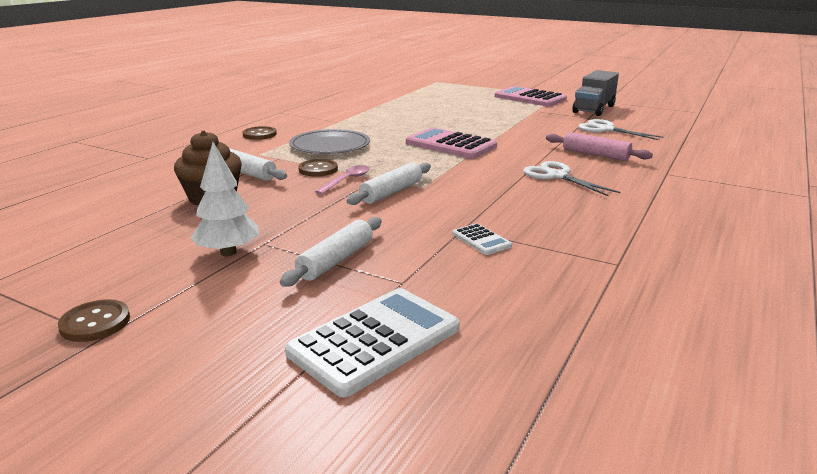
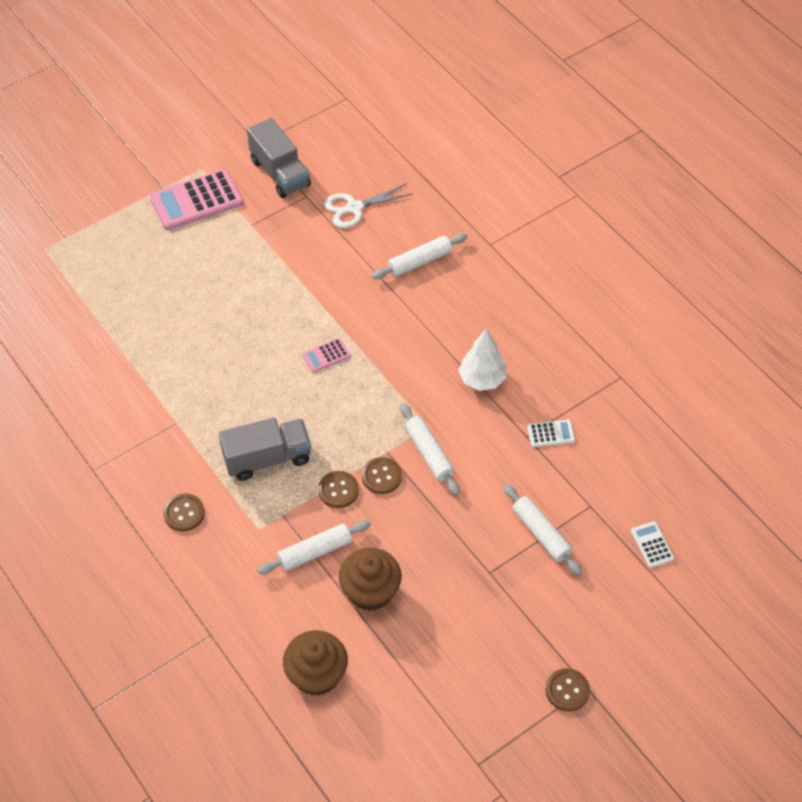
camera: 65 degrees left, 30 degrees up
(110, 194) = (316, 675): none -> brown cupcake
(228, 252) = (495, 598): white tree -> white tree (482, 379)
(330, 146) = (267, 458): grey plate -> grey truck
(347, 180) = (381, 476): pink spoon -> brown button
(375, 340) = (652, 545): white calculator -> white calculator, size x0.48
(451, 145) = (326, 355): pink calculator -> pink calculator, size x0.48
(557, 176) = (455, 320): white scissors -> none
(595, 154) = (419, 262): pink rolling pin -> white rolling pin

